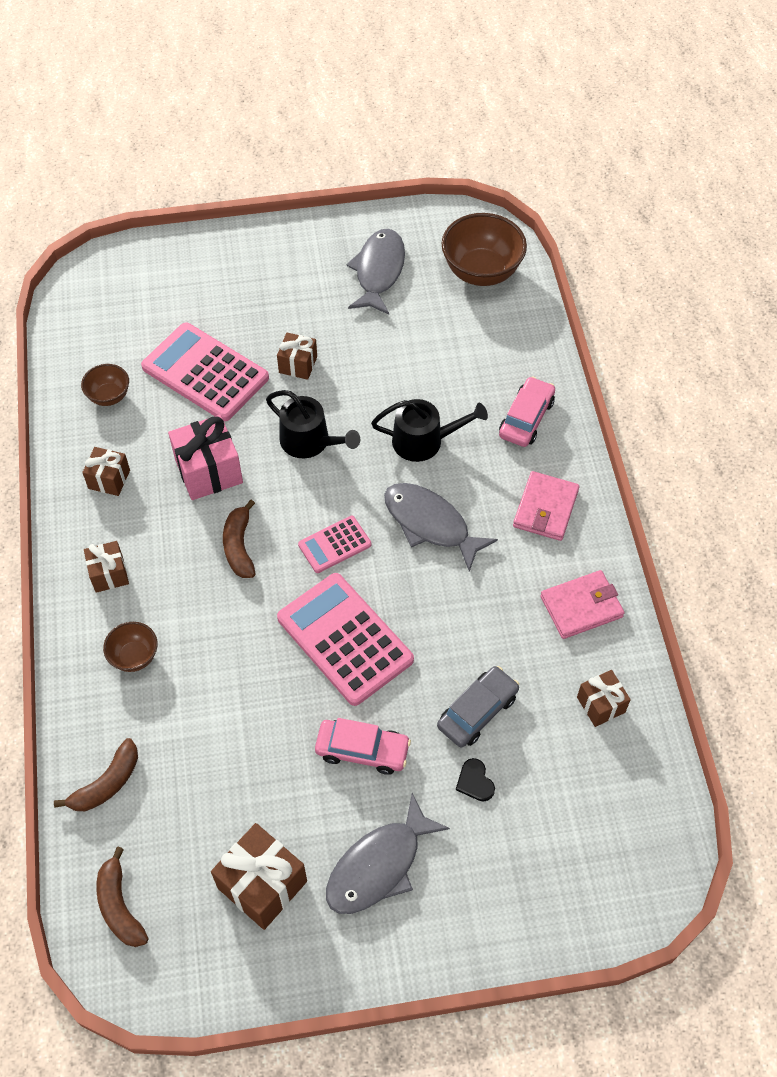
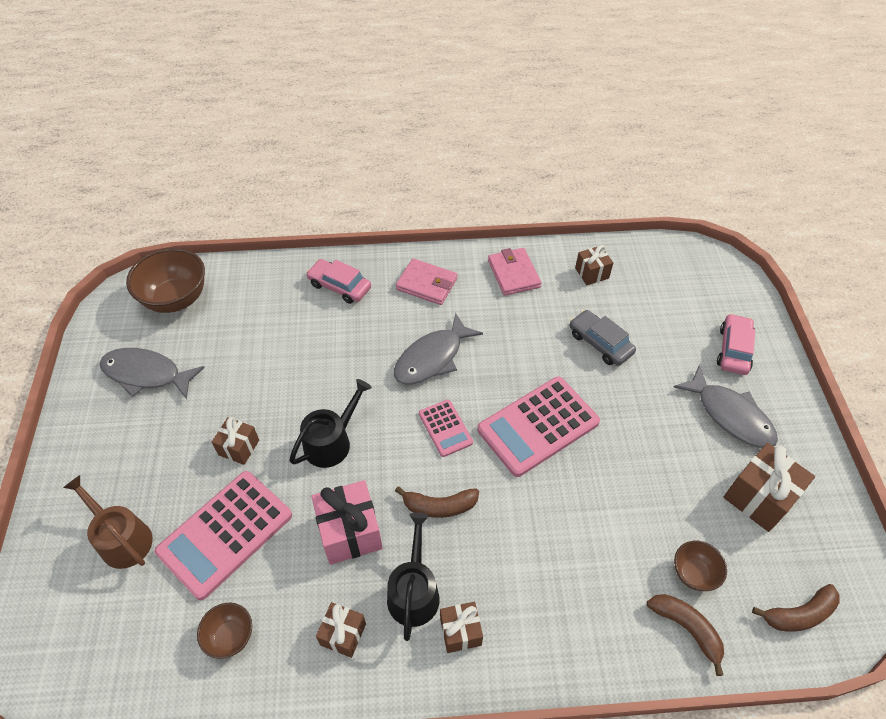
camera: 85 degrees left, 5 degrees down
(134, 656) = (554, 604): brown bowl -> brown bowl (693, 573)
(198, 299) = (122, 539): none -> brown watering can
(362, 750) = (637, 420): pink car -> pink car (733, 350)
(423, 441) = (348, 355): black watering can -> black watering can (414, 592)
(475, 781) = (656, 350): black heart -> none

